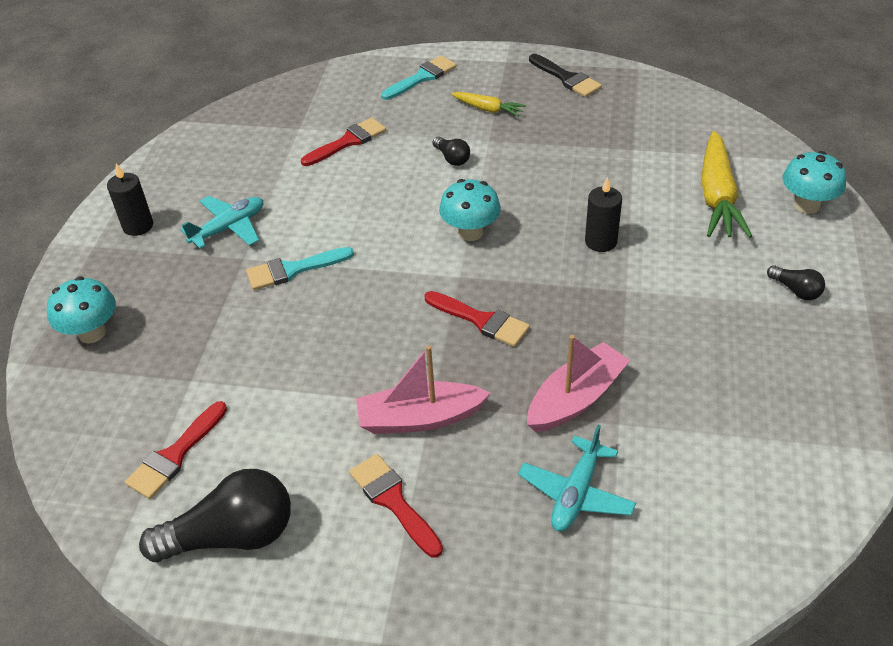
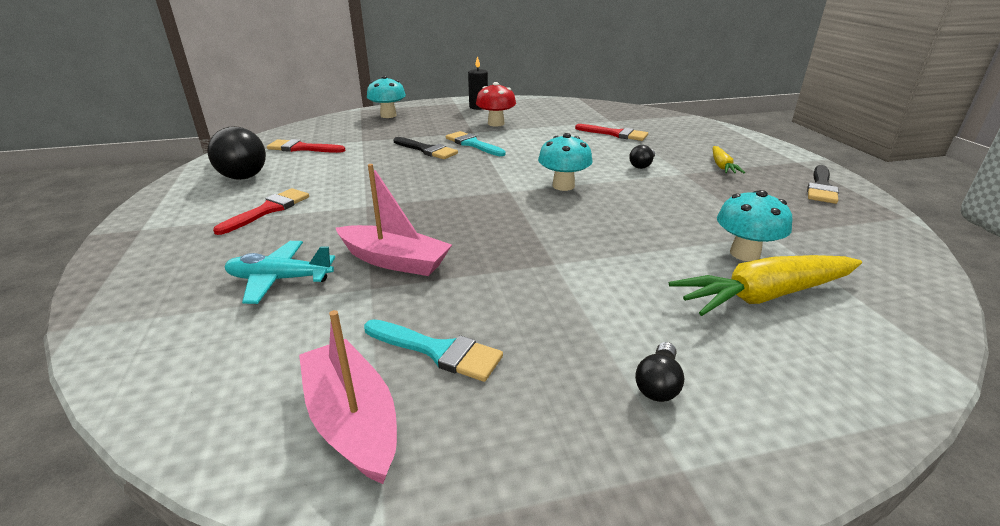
camera: 65 degrees right, 15 degrees down
(229, 228) = (496, 123): turquoise plane -> red mushroom
(283, 318) = (427, 150): none -> black brush
(419, 418) = (350, 204): pink boat -> pink boat (352, 420)
(422, 77) = (721, 140): turquoise brush -> turquoise brush (438, 351)
(481, 320) = (465, 207): red brush -> none
(601, 241) = (610, 240): black candle -> none
(807, 205) = (846, 372): turquoise mushroom -> turquoise mushroom (744, 254)

